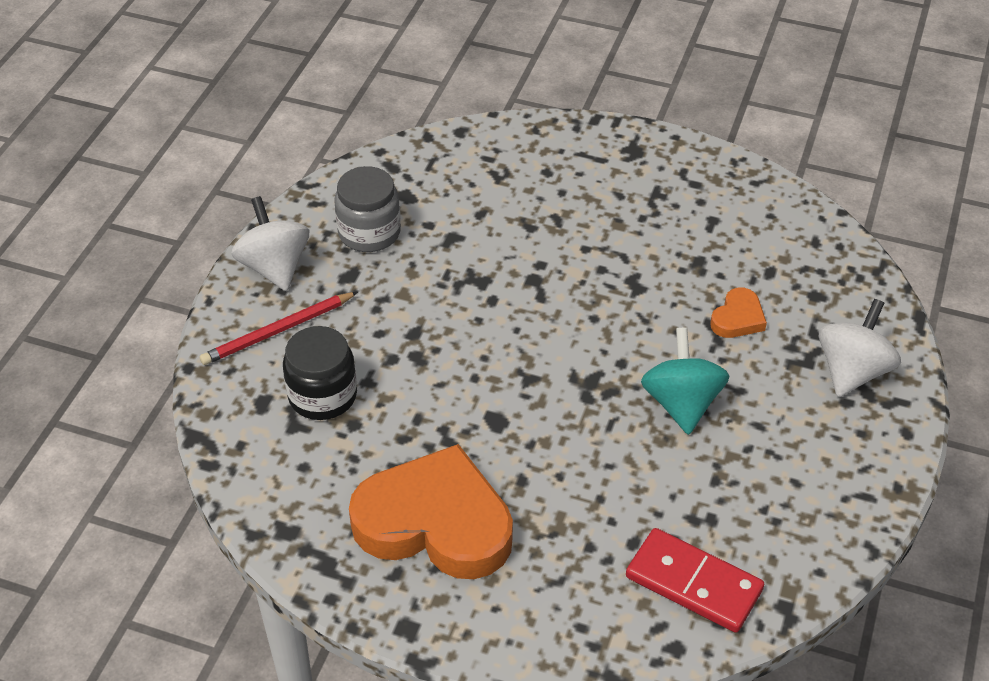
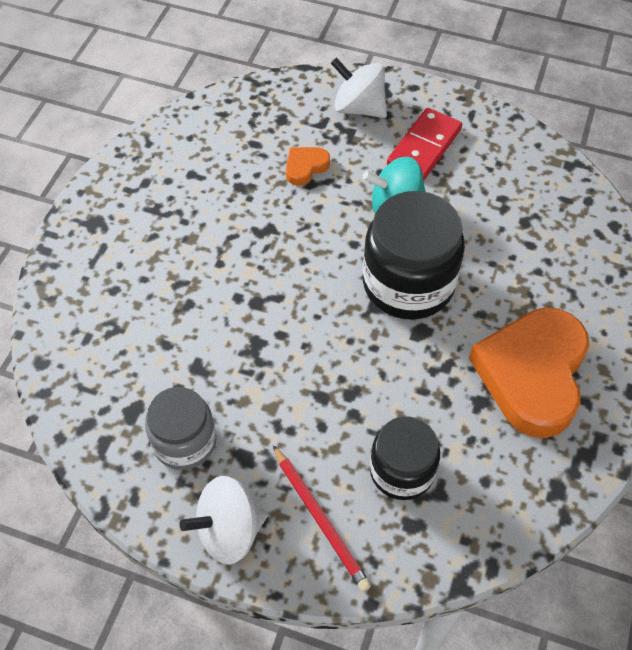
camera: 90 degrees left, 10 degrees up
(564, 411) = (408, 283): none -> black jar
(694, 583) = (560, 212): red domino -> red domino (424, 147)
(738, 318) = (305, 167): orange heart -> orange heart turned 75 degrees counterclockwise

